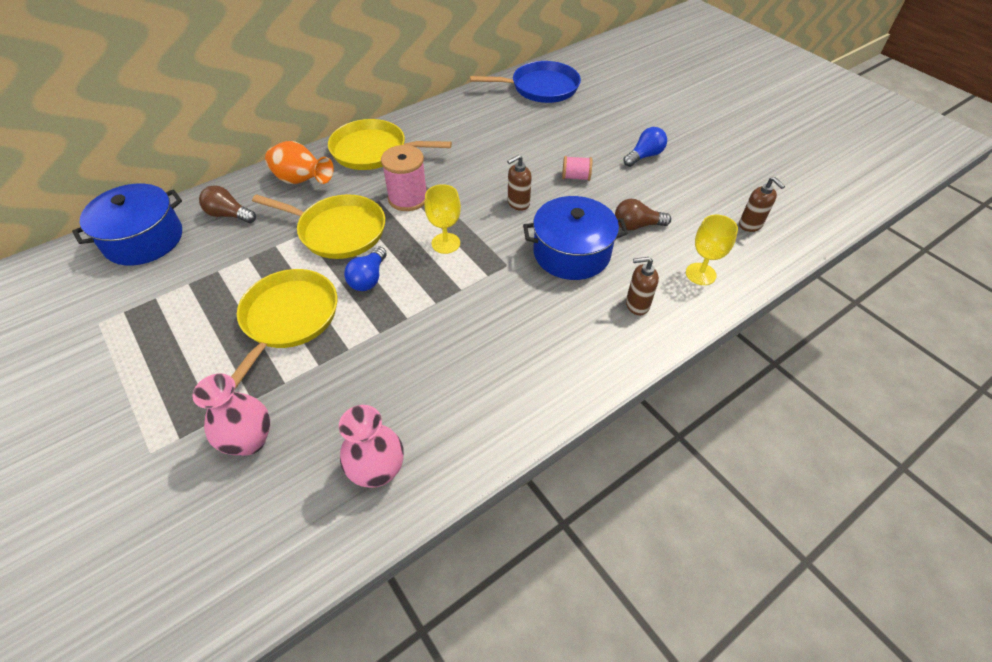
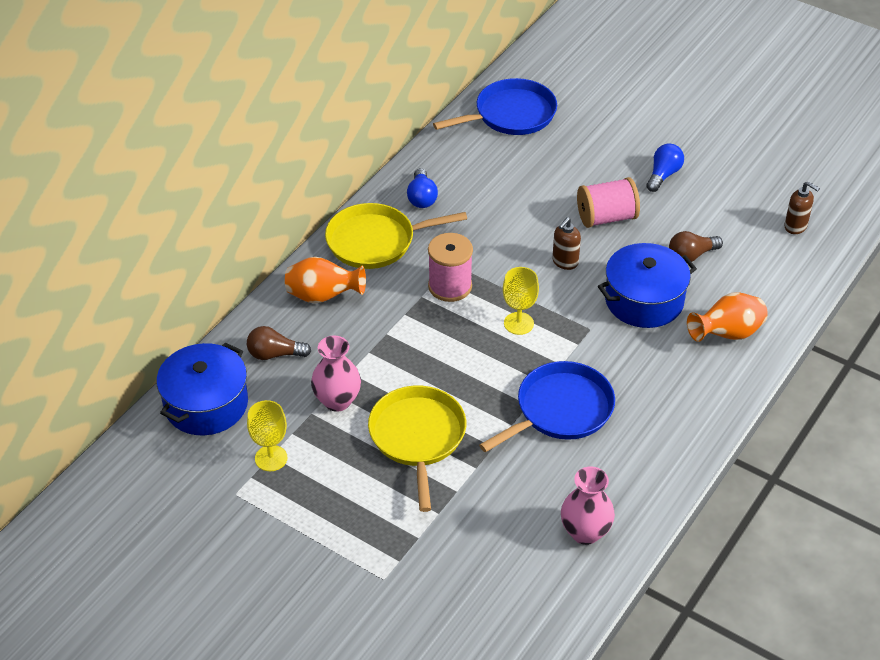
camera: 20 degrees left, 5 degrees down
(249, 440) = (462, 544): pink vase -> pink vase (337, 401)
(338, 231) = (403, 340): yellow pan -> none
(368, 278) = (467, 378): blue light bulb -> blue light bulb (421, 197)
(434, 332) = (560, 410): none -> blue pan
(576, 177) = (606, 217): pink spool -> pink spool, size x1.74
(637, 305) = (727, 334): brown soap dispenser -> orange vase
(700, 274) = (770, 289): yellow goblet -> yellow goblet (271, 458)

